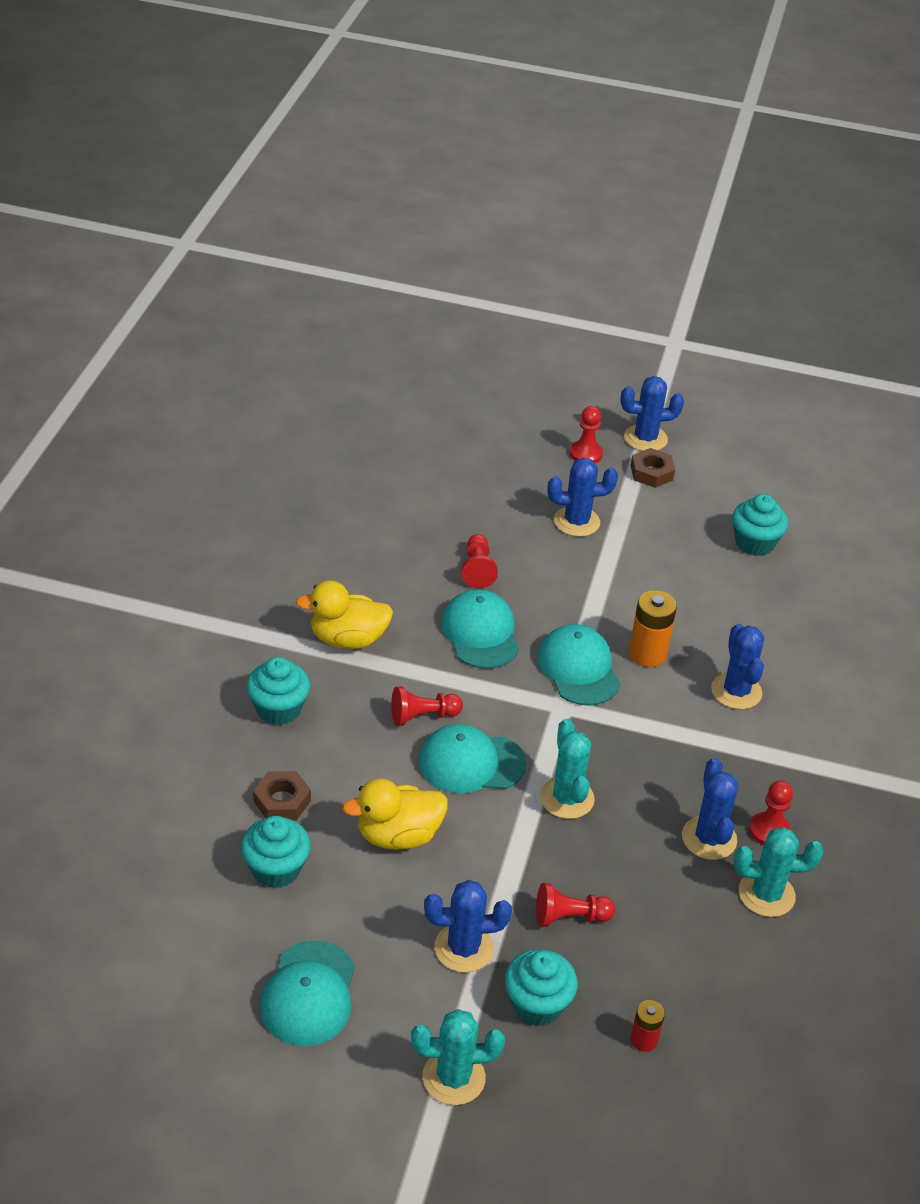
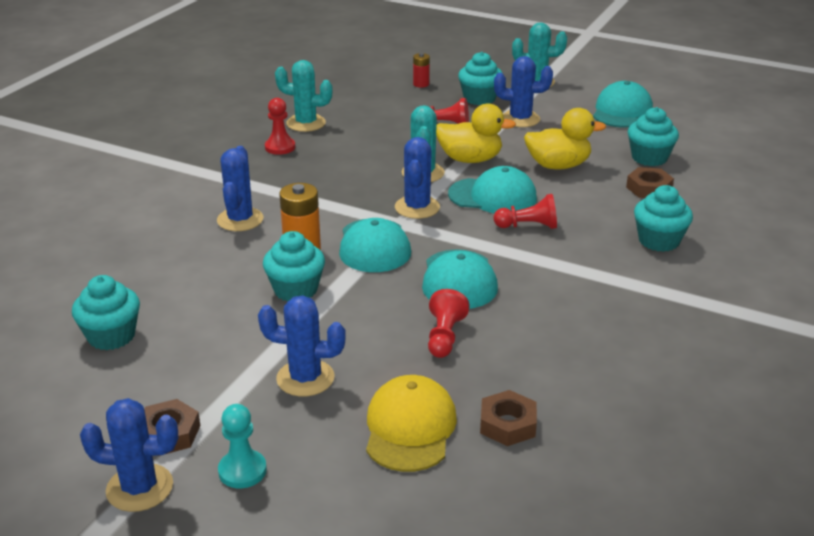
camera: 165 degrees left, 10 degrees down
(348, 639) = (594, 286): yellow duck -> yellow duck (470, 159)
(411, 500) = (507, 424): none -> brown nut
(482, 491) = (410, 428): none -> yellow cap
(586, 454) = (242, 471): red pawn -> turquoise pawn
(629, 605) = (295, 290): none -> turquoise cupcake
(709, 838) = (327, 147): blue cactus -> blue cactus (417, 207)

